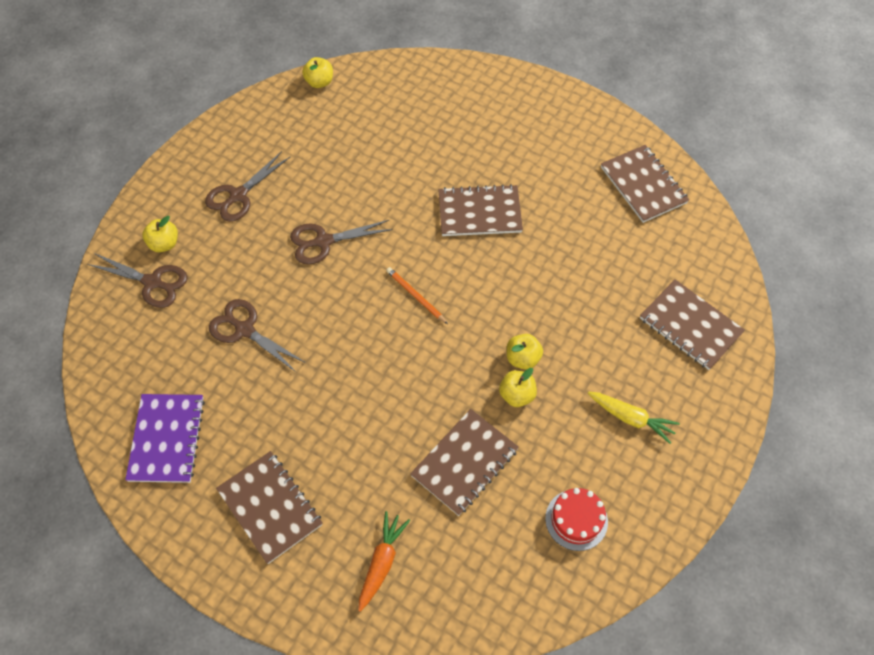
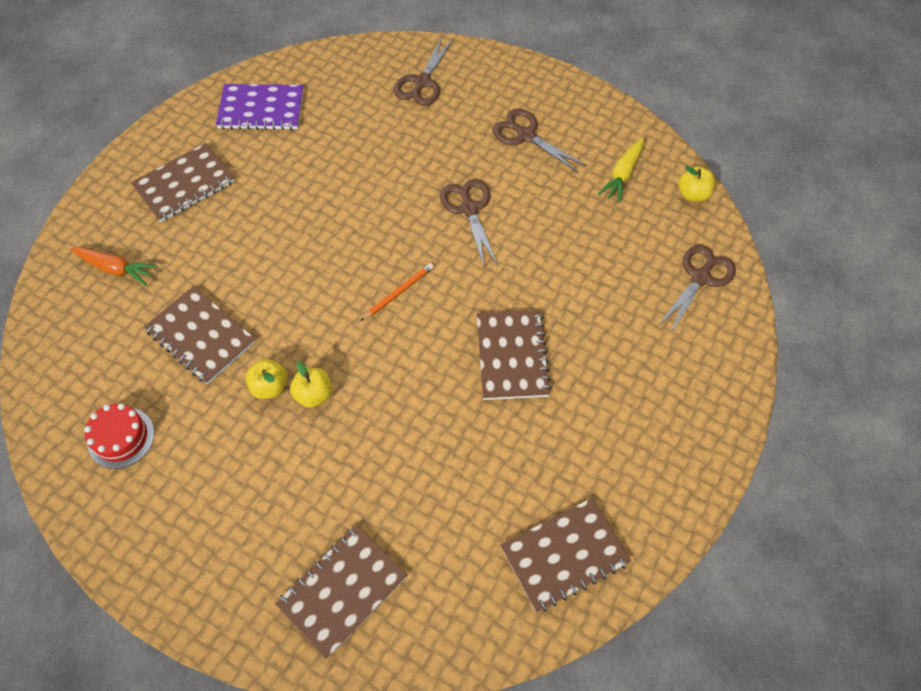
camera: 90 degrees right, 0 degrees up
(164, 244) = (466, 86): yellow apple -> none
(245, 329) = (367, 153): brown scissors -> brown scissors (700, 278)
(631, 418) = (226, 504): yellow carrot -> yellow carrot (622, 175)

